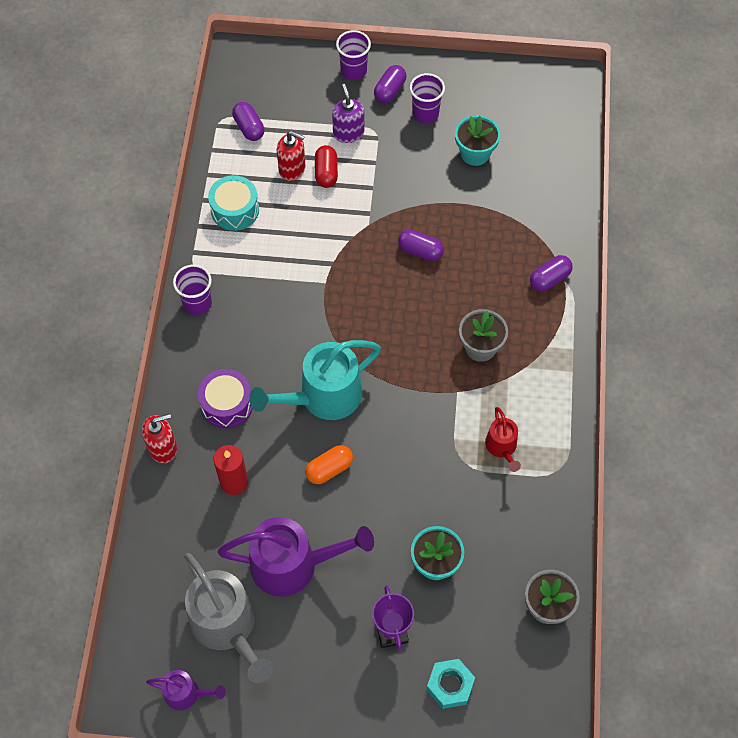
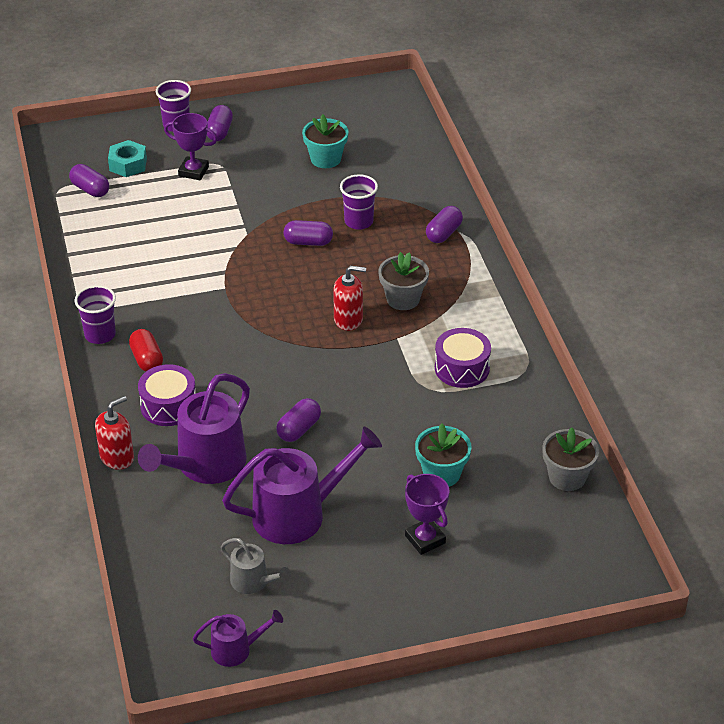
camera: 20 degrees left, 20 degrees down
(227, 626) = (253, 582): grey watering can -> grey watering can, size x0.51
(234, 482) = (205, 465): red candle -> purple watering can
(235, 210) = (105, 254): turquoise drum -> none
(292, 169) = (149, 210): red soap dispenser -> red soap dispenser (348, 319)
(323, 397) = (265, 375): turquoise watering can -> none
(326, 173) = (185, 205): red capsule -> red capsule (147, 359)
(329, 469) = (299, 429): orange capsule -> purple capsule
(348, 133) = (193, 171): purple soap dispenser -> purple trophy
(425, 113) = (263, 141): purple cup -> purple cup (358, 221)
(450, 685) = (504, 565): turquoise nut -> turquoise nut (128, 164)
(502, 447) = (462, 368): red watering can -> purple drum

